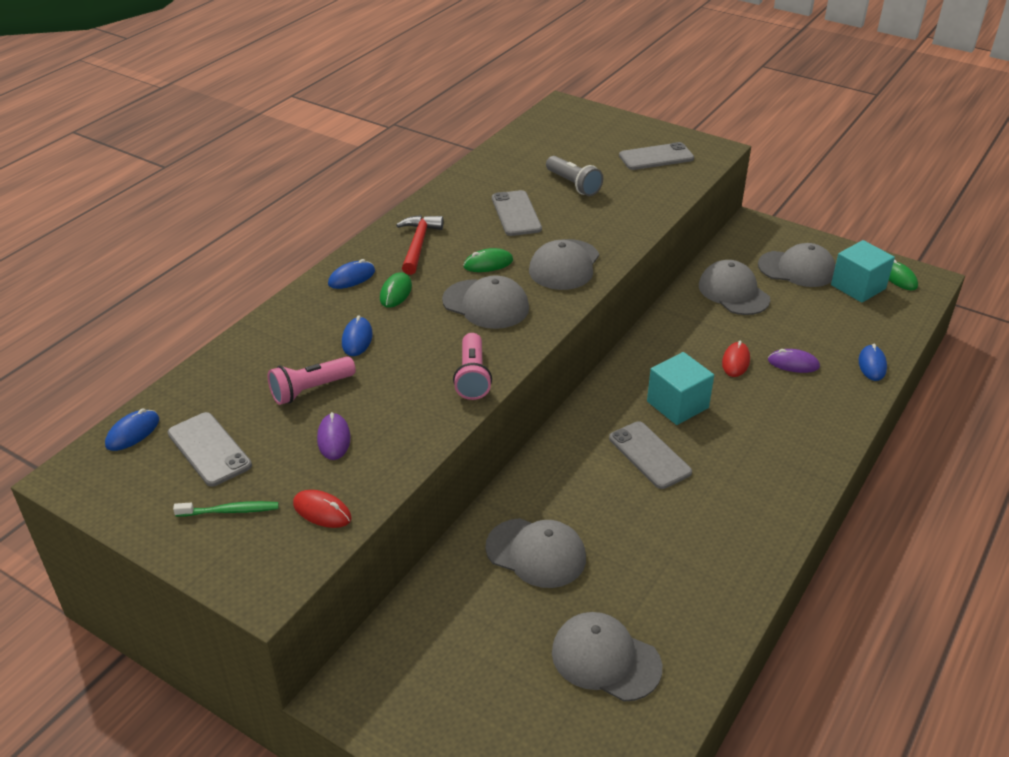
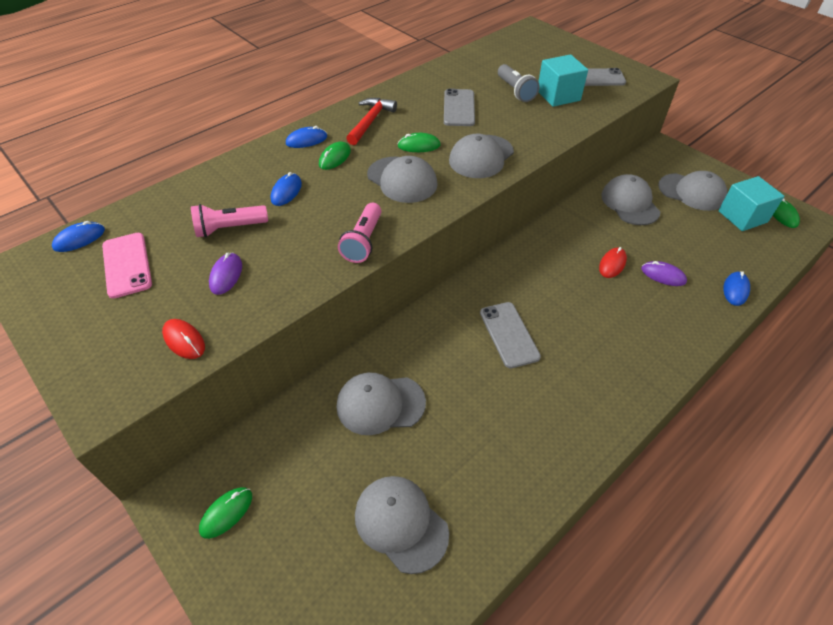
camera: 15 degrees right, 10 degrees up
(209, 449) = (127, 265): grey phone -> pink phone
(230, 511) = (113, 323): green toothbrush -> none
(412, 693) = (226, 513): none -> green mouse
(536, 553) = (380, 404): grey cap -> grey cap turned 135 degrees clockwise
(677, 405) = (549, 293): turquoise cube -> turquoise cube (558, 96)

